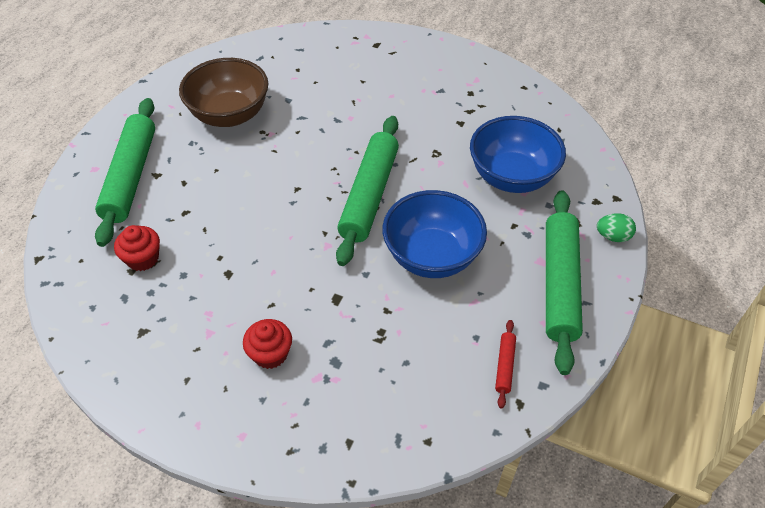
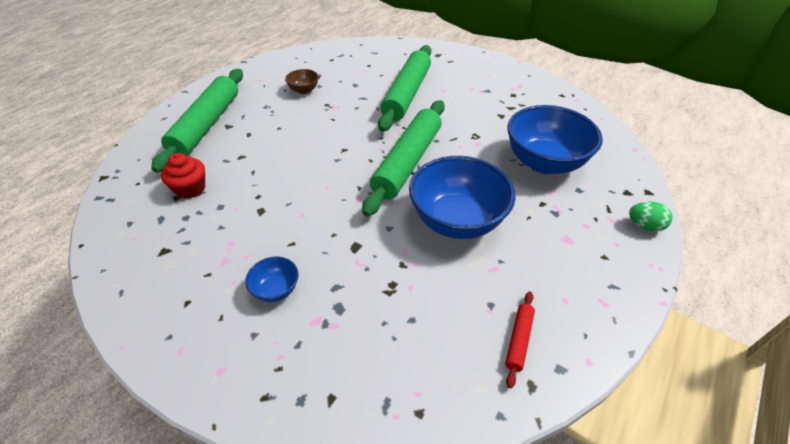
camera: 10 degrees right, 5 degrees down
(230, 115) = (304, 90): brown bowl -> brown bowl, size x0.45
(270, 354) = (276, 290): red cupcake -> blue bowl
(560, 284) = (586, 264): green rolling pin -> green rolling pin (407, 94)

